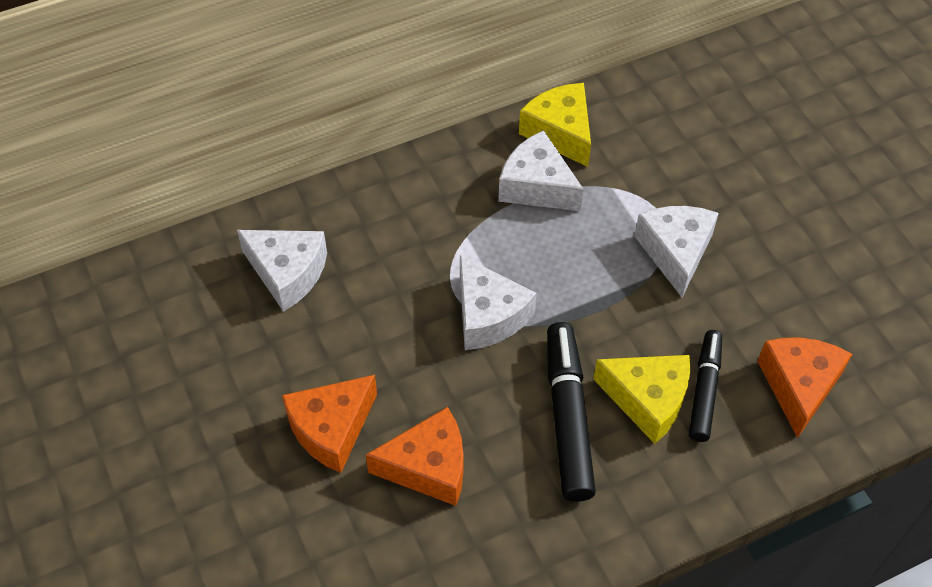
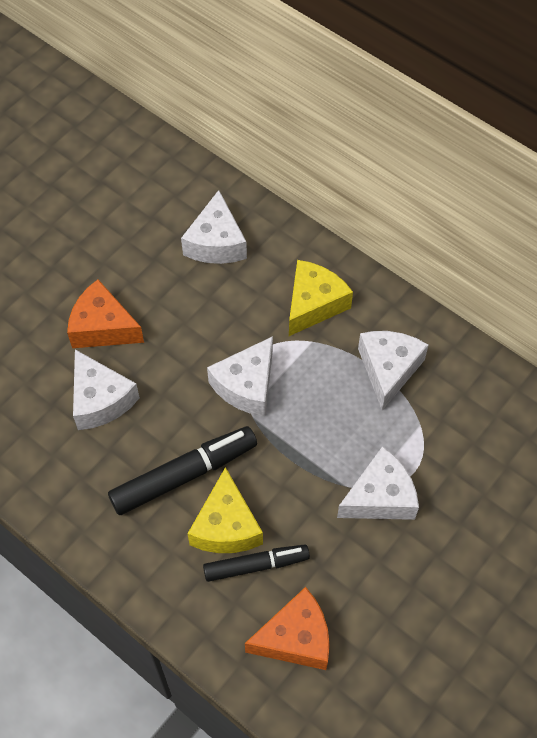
camera: 65 degrees right, 5 degrees up
(428, 467) = (100, 399): orange cheese -> white cheese
(560, 133) = (454, 365): yellow cheese -> yellow cheese (313, 304)

